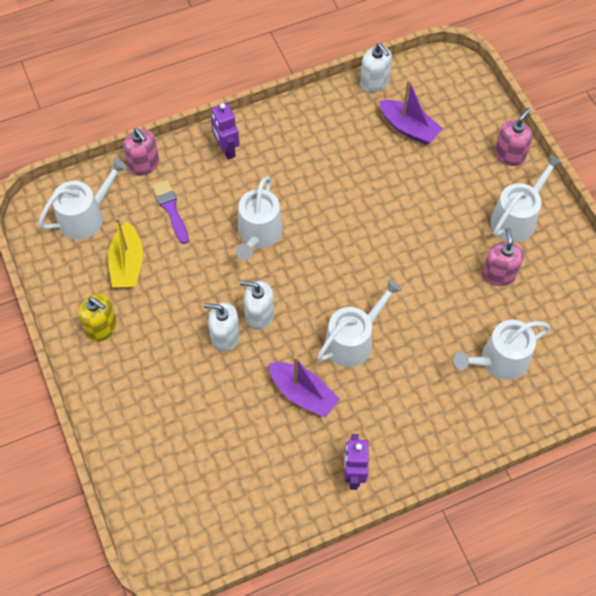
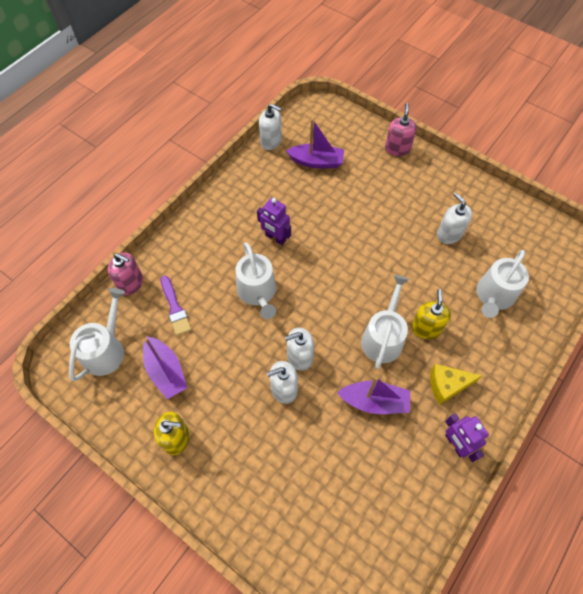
camera: 30 degrees left, 0 degrees up
(127, 264) = (166, 371): yellow boat -> purple boat
(171, 209) = (175, 308): purple brush -> purple brush turned 150 degrees counterclockwise
(226, 149) = (191, 240): purple robot -> purple robot (275, 238)
(385, 418) = (447, 385): none -> yellow cheese
(403, 354) = (426, 328): none -> yellow soap dispenser
(498, 274) = (449, 234): pink soap dispenser -> white soap dispenser
(517, 218) = (432, 189): white watering can -> none

